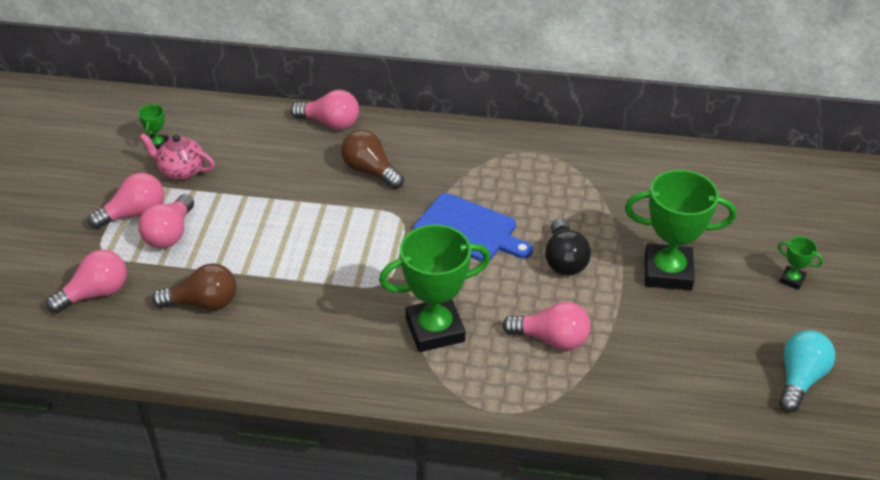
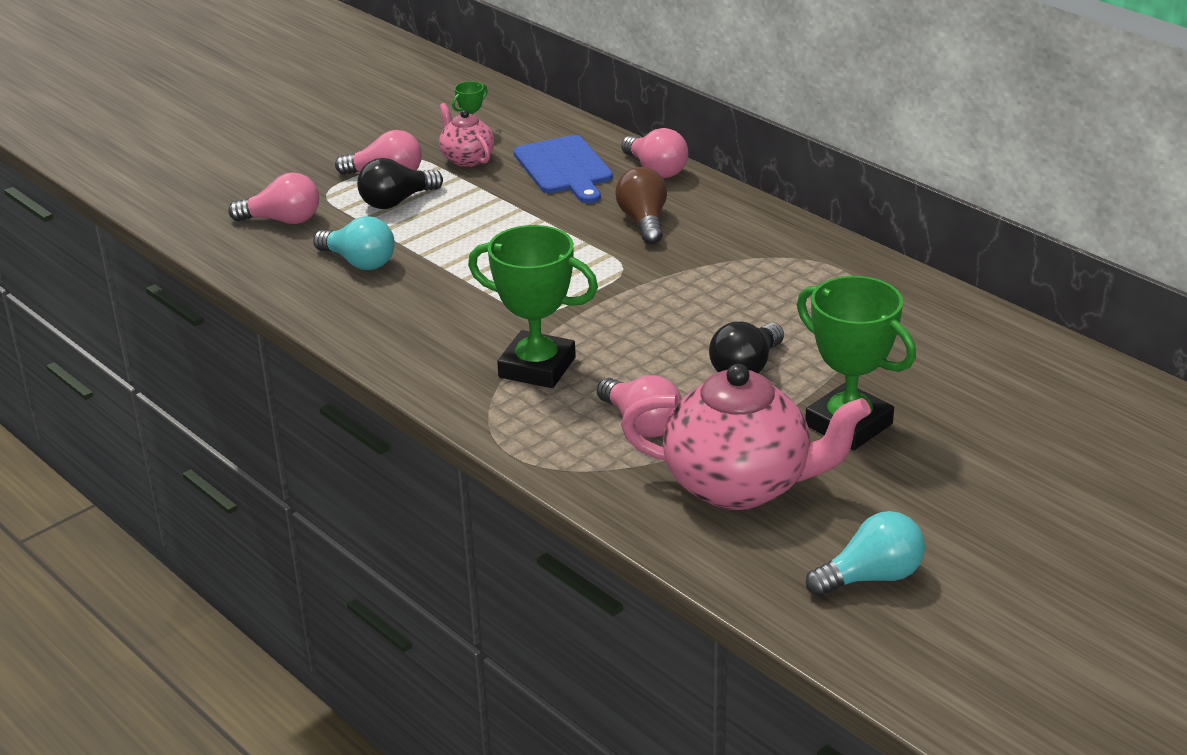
camera: 40 degrees right, 10 degrees down
(170, 234) = (397, 201): pink light bulb -> black light bulb
(203, 303) = (359, 262): brown light bulb -> turquoise light bulb
(469, 230) = (679, 305): blue cutting board -> blue cutting board (564, 168)
(660, 353) = (740, 485): none -> pink teapot
(792, 280) = (992, 493): green trophy -> none

